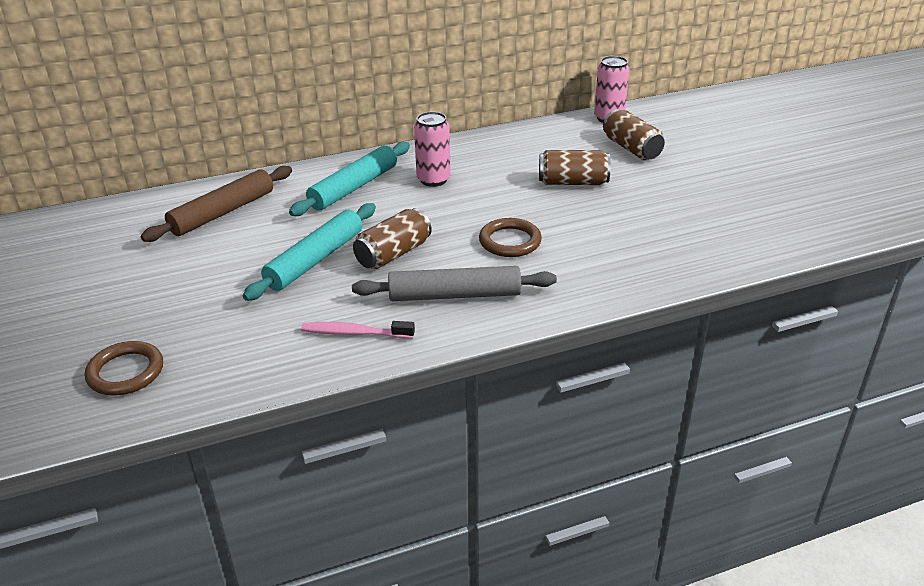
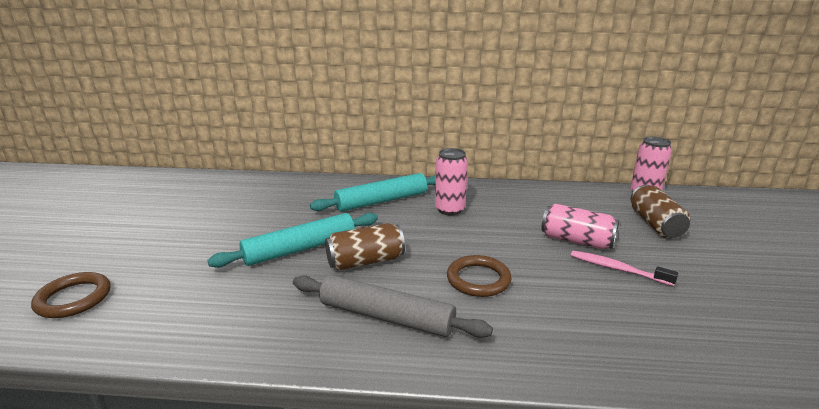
camera: 25 degrees right, 10 degrees down
(222, 212) = (273, 196): brown rolling pin -> none
(354, 333) = (267, 325): pink toothbrush -> pink toothbrush (617, 269)
(573, 182) = (577, 241): brown can -> pink can

